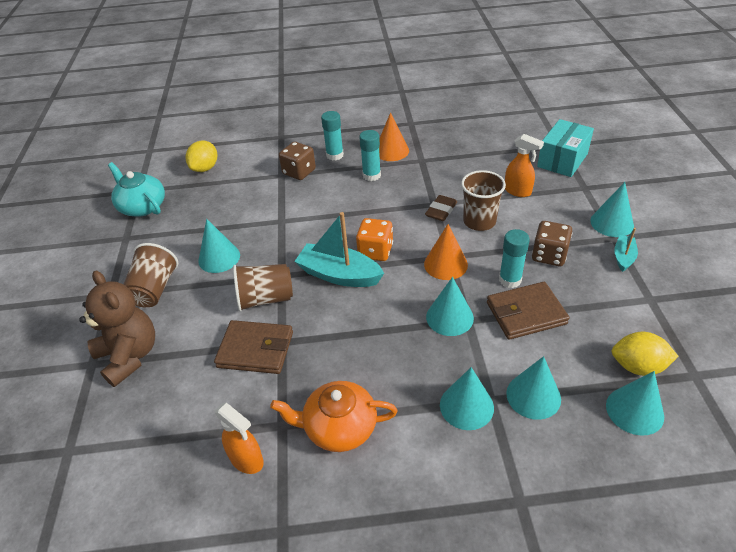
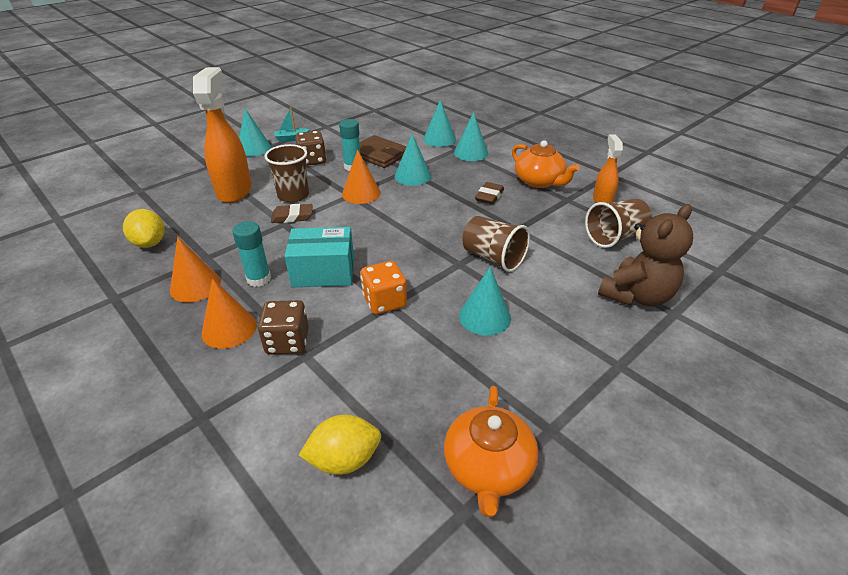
camera: 130 degrees left, 5 degrees down
(129, 356) = (636, 296): brown teddy bear -> brown teddy bear turned 150 degrees counterclockwise
(142, 206) = (488, 467): turquoise teapot -> orange teapot
(154, 289) = (572, 334): brown cup -> brown cup (614, 237)
(255, 350) = (539, 236): brown wallet -> none
(335, 155) = (229, 329): turquoise glue stick -> orange cone
(339, 275) = (424, 234): turquoise boat -> none
(353, 357) = (489, 196): none -> brown eraser
(375, 251) = (378, 228): orange dice -> orange dice (384, 301)
(518, 191) = (234, 190): orange spray bottle -> orange spray bottle, size x1.83
(562, 160) = (168, 183): turquoise box -> turquoise box (323, 272)
(634, 410) = (415, 117): turquoise cone -> none
(638, 366) = (385, 121): yellow lemon -> yellow lemon (150, 243)

